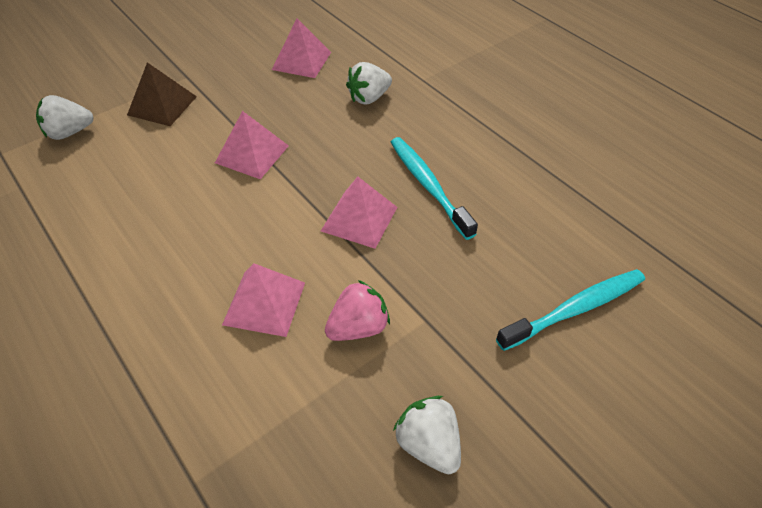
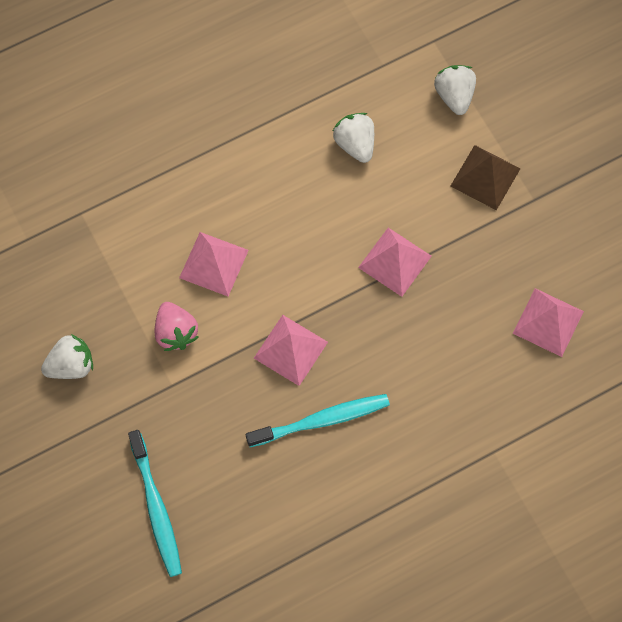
camera: 100 degrees right, 20 degrees up
(369, 98) = (467, 386): white strawberry -> white strawberry (355, 144)

